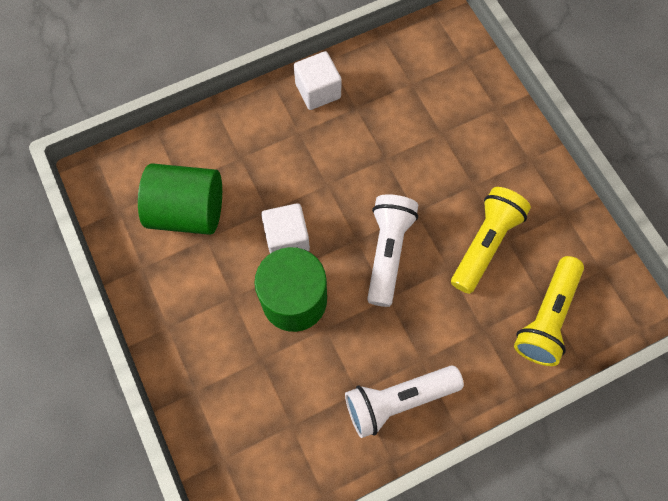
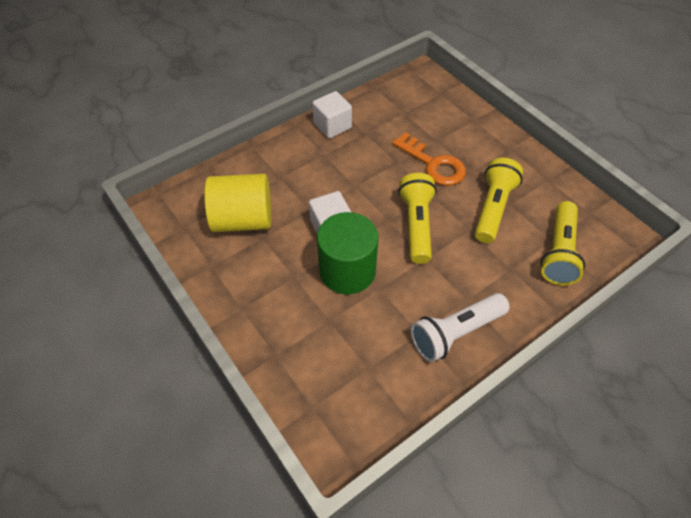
camera: 10 degrees left, 15 degrees down
(188, 211) = (243, 220): green cylinder -> yellow cylinder
(388, 252) = (416, 225): white flashlight -> yellow flashlight
(429, 168) = (433, 164): none -> orange key

